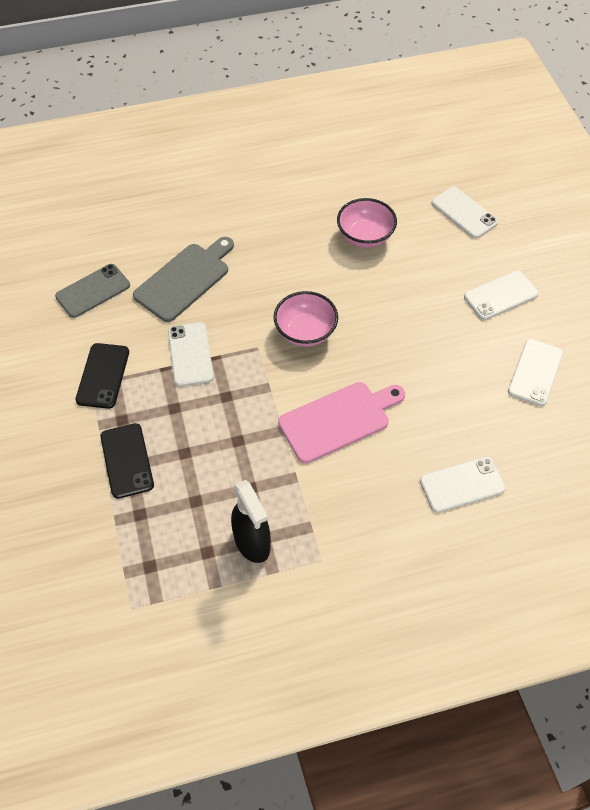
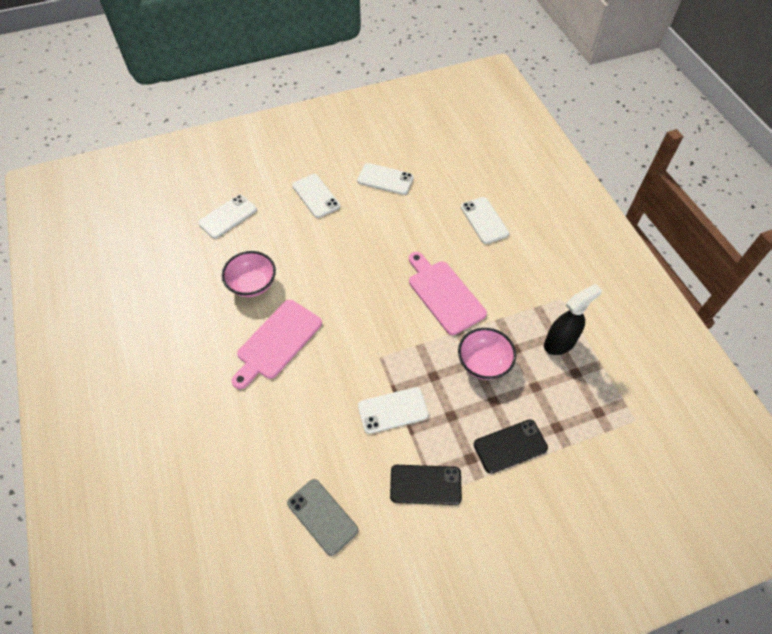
camera: 95 degrees left, 0 degrees up
(185, 280) = (305, 427): grey cutting board -> none
(288, 258) = (277, 342): none -> pink cutting board
(305, 332) = (360, 322): pink bowl -> pink bowl (483, 363)

